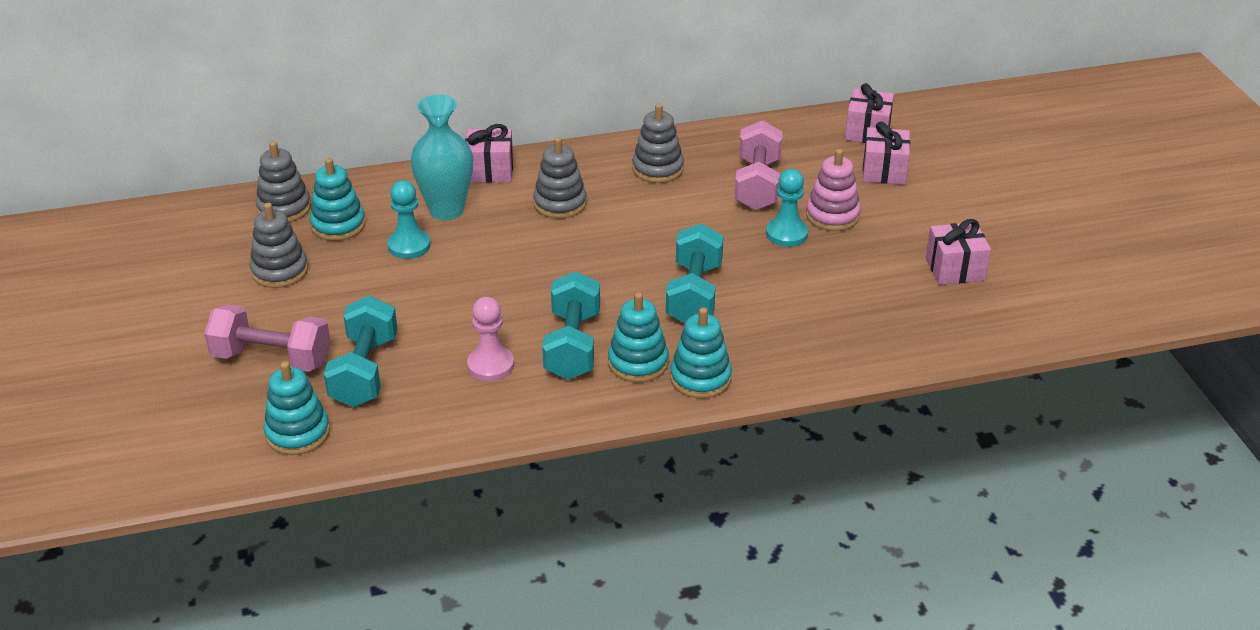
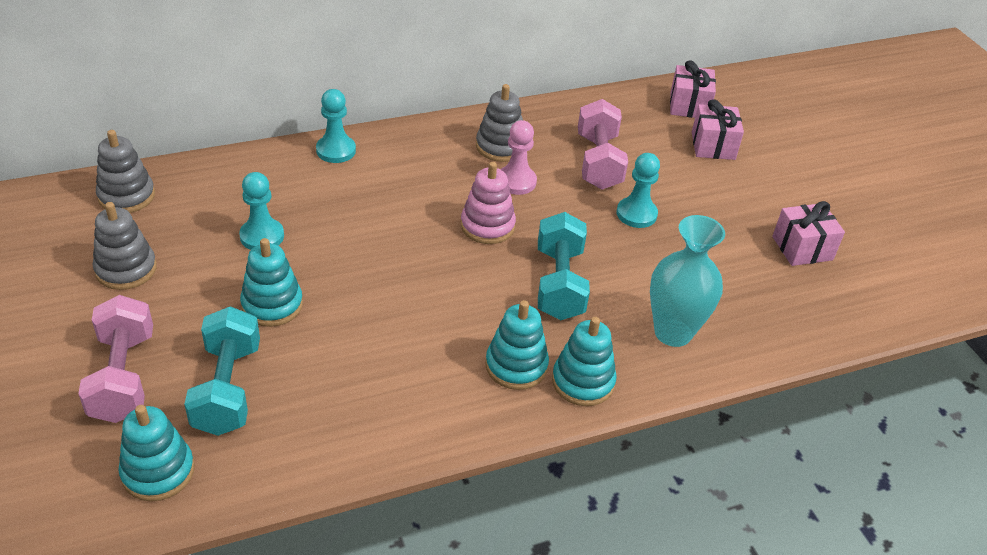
camera: 10 degrees left, 5 degrees up
(272, 359) = (123, 377): pink dumbbell -> pink dumbbell turned 75 degrees clockwise
(338, 225) = (185, 214): turquoise stacking toy -> turquoise stacking toy (272, 305)
(446, 210) = (296, 195): turquoise vase -> turquoise vase (673, 332)
(490, 170) = (336, 150): pink gift -> turquoise pawn
(490, 365) = (363, 375): pink pawn -> pink pawn (516, 181)
(560, 203) = (410, 185): grey stacking toy -> none
(572, 345) = (446, 348): turquoise dumbbell -> none
(832, 216) = (675, 194): pink stacking toy -> pink stacking toy (487, 226)

